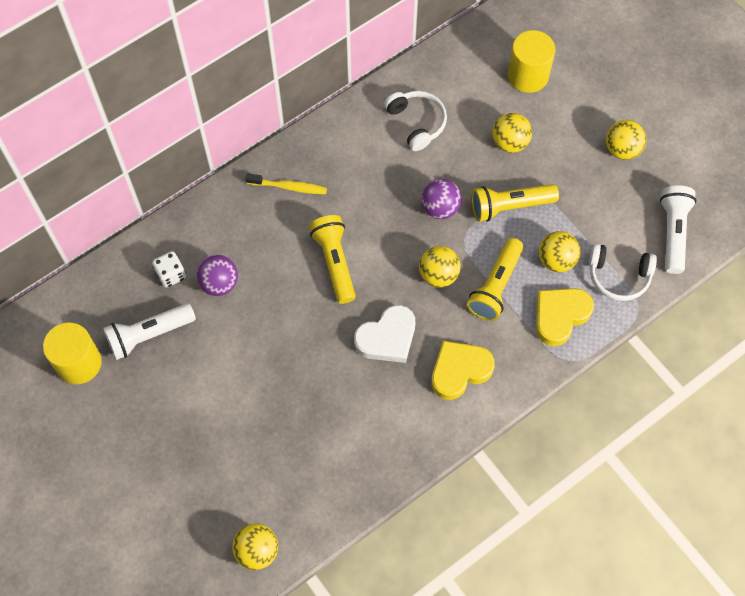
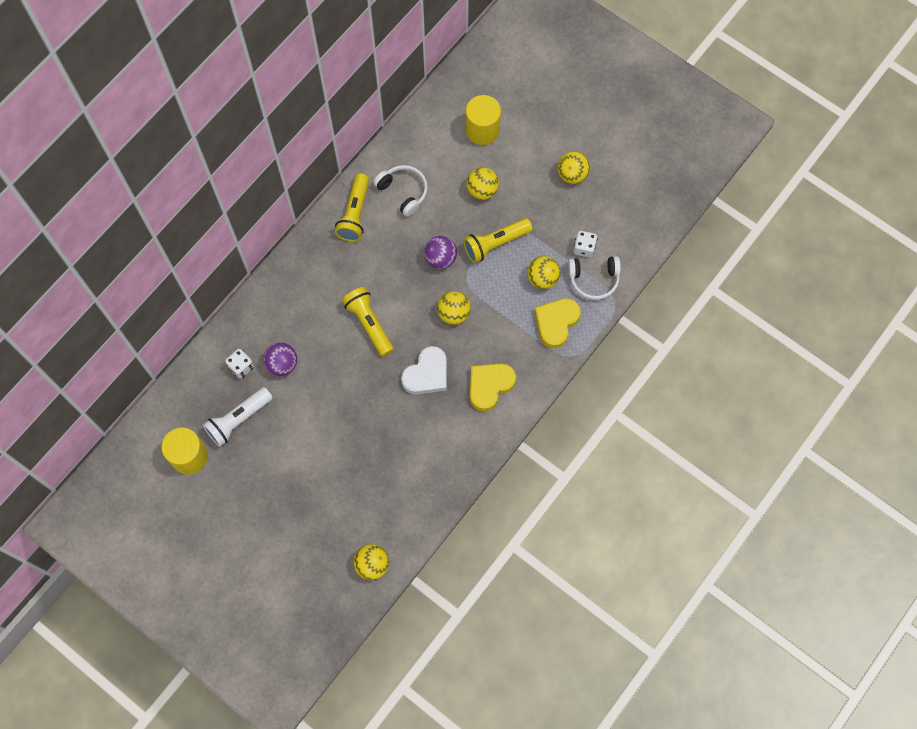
camera: 15 degrees left, 5 degrees up
(289, 187) = (315, 271): yellow toothbrush -> none
(495, 286) = (500, 311): yellow flashlight -> yellow flashlight (355, 214)
(616, 237) = (584, 248): none -> white dice
(673, 233) = (627, 234): white flashlight -> none

